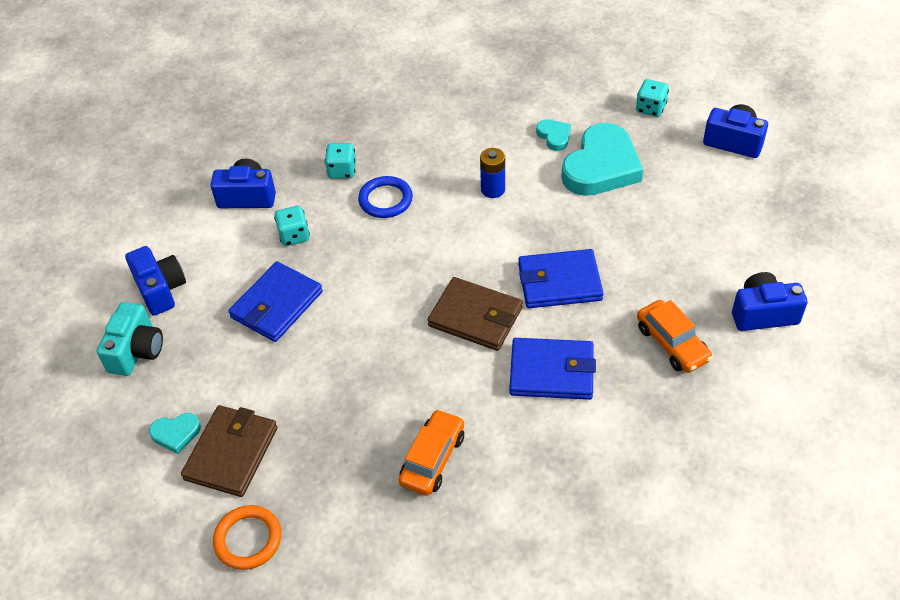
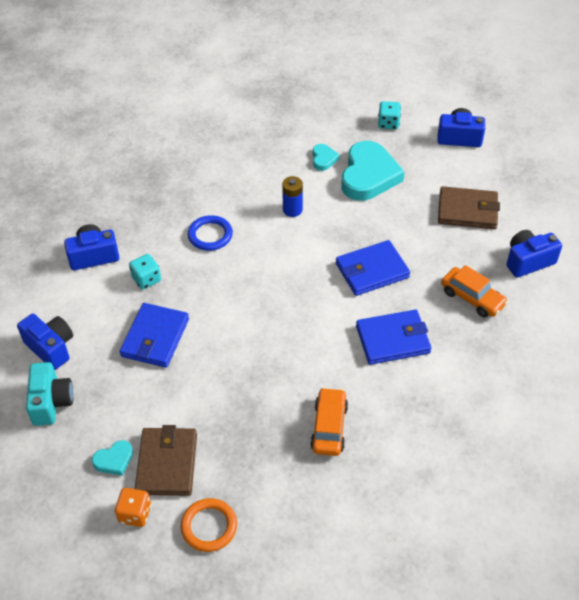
camera: 20 degrees left, 0 degrees up
(173, 501) = (135, 514): none -> orange dice
(342, 171) = (165, 219): turquoise dice -> none
(475, 317) = (318, 311): brown wallet -> brown wallet (467, 211)
(554, 136) = (323, 159): turquoise heart -> turquoise heart turned 45 degrees clockwise

